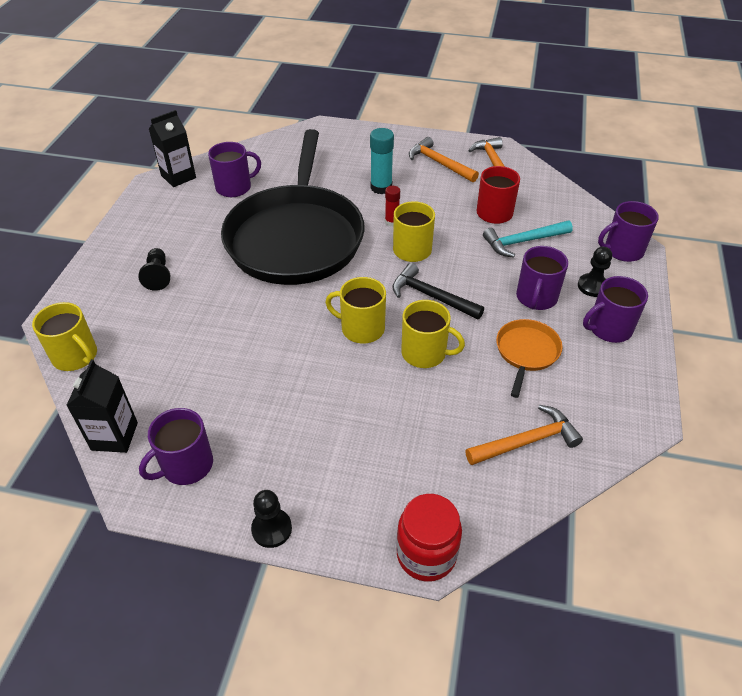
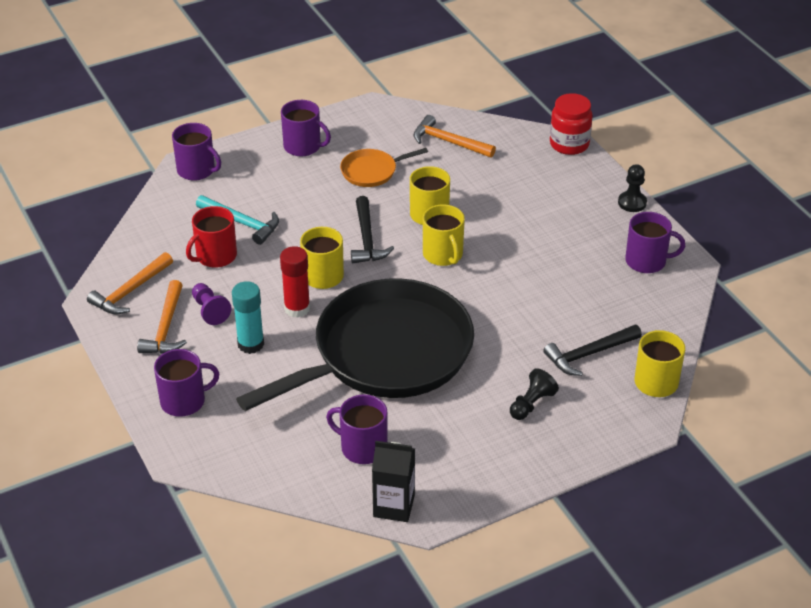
camera: 130 degrees left, 5 degrees down
(114, 436) = (675, 307): black carton -> none
(152, 338) = (589, 354): none -> black hammer
(391, 222) = (297, 308): red glue stick -> red glue stick, size x1.64
(435, 186) = (210, 310): none -> purple pawn
(536, 298) = (307, 189): purple mug -> purple mug (184, 401)
(592, 286) = (262, 169): black pawn -> none

